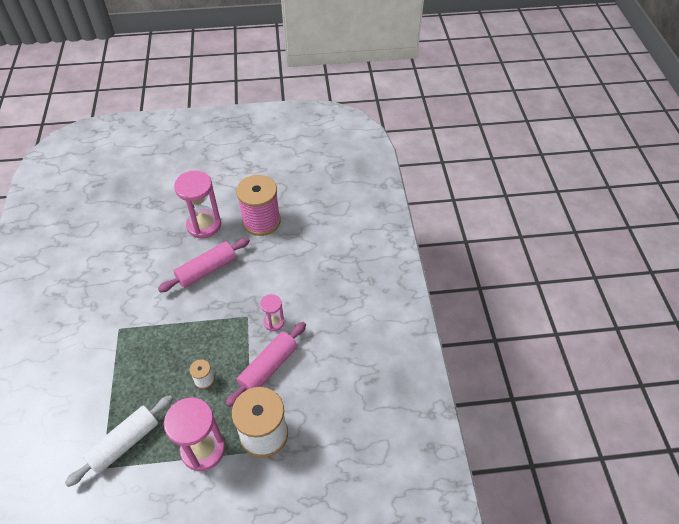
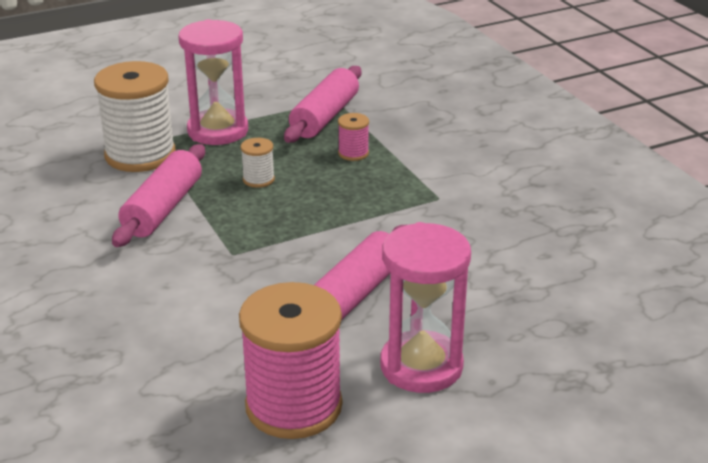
camera: 160 degrees right, 20 degrees down
(124, 443) = (324, 117): white rolling pin -> pink rolling pin
(134, 389) = (353, 153): none -> pink spool
(274, 322) = (179, 257): pink hourglass -> none

